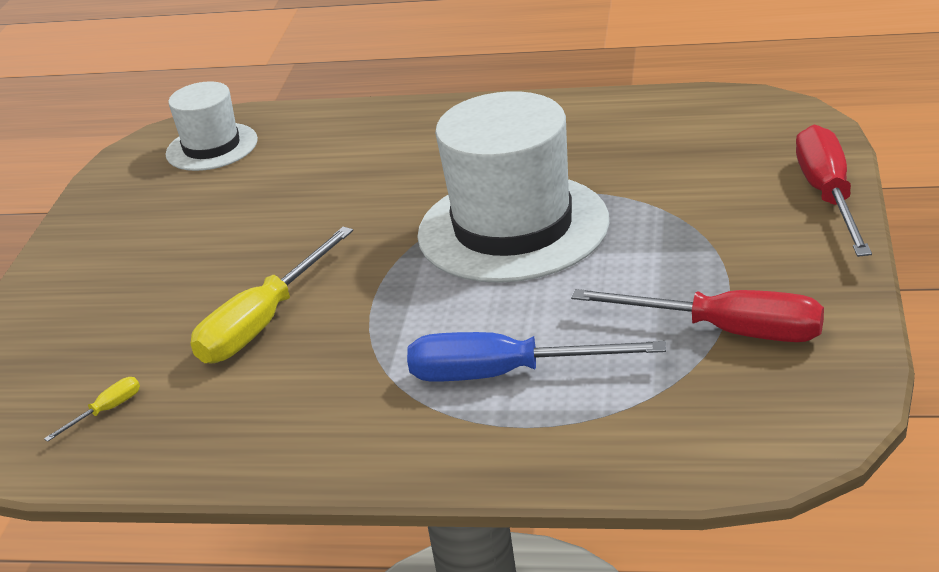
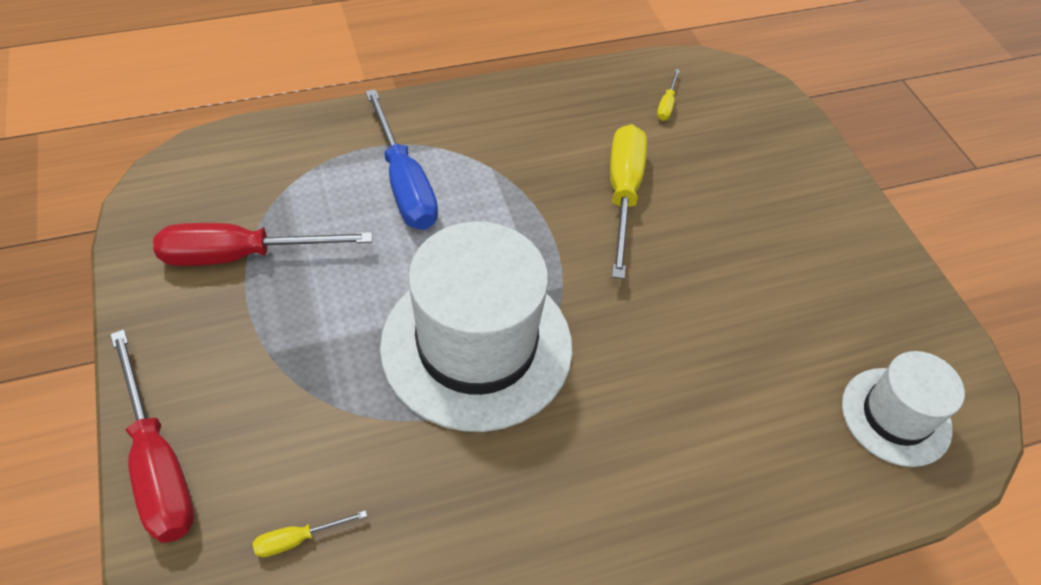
camera: 145 degrees right, 20 degrees up
(505, 374) = (404, 183): blue screwdriver -> blue screwdriver turned 90 degrees clockwise
(717, 147) = (298, 539): none -> yellow screwdriver

